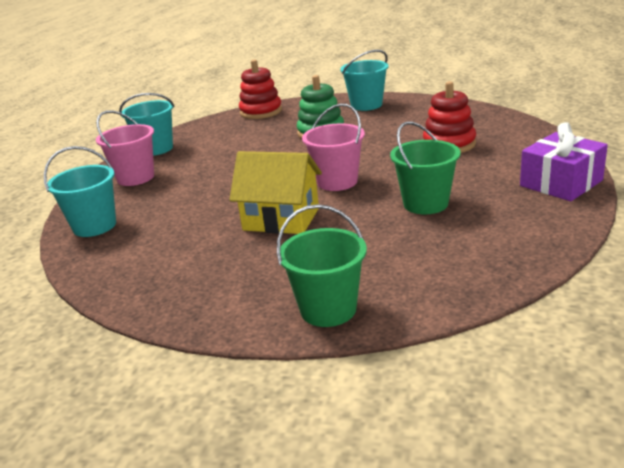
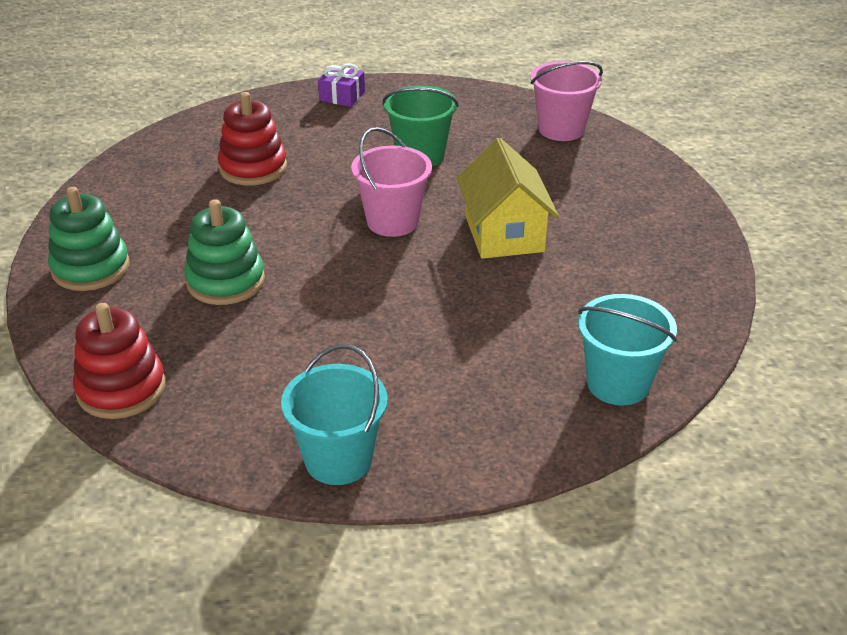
camera: 120 degrees left, 10 degrees up
(135, 177) = (462, 422): pink bucket -> pink bucket (561, 129)
(328, 309) = (629, 165): green bucket -> none
(366, 105) = (91, 268): turquoise bucket -> green stacking toy
(561, 183) = (342, 96): purple gift -> purple gift, size x0.59

